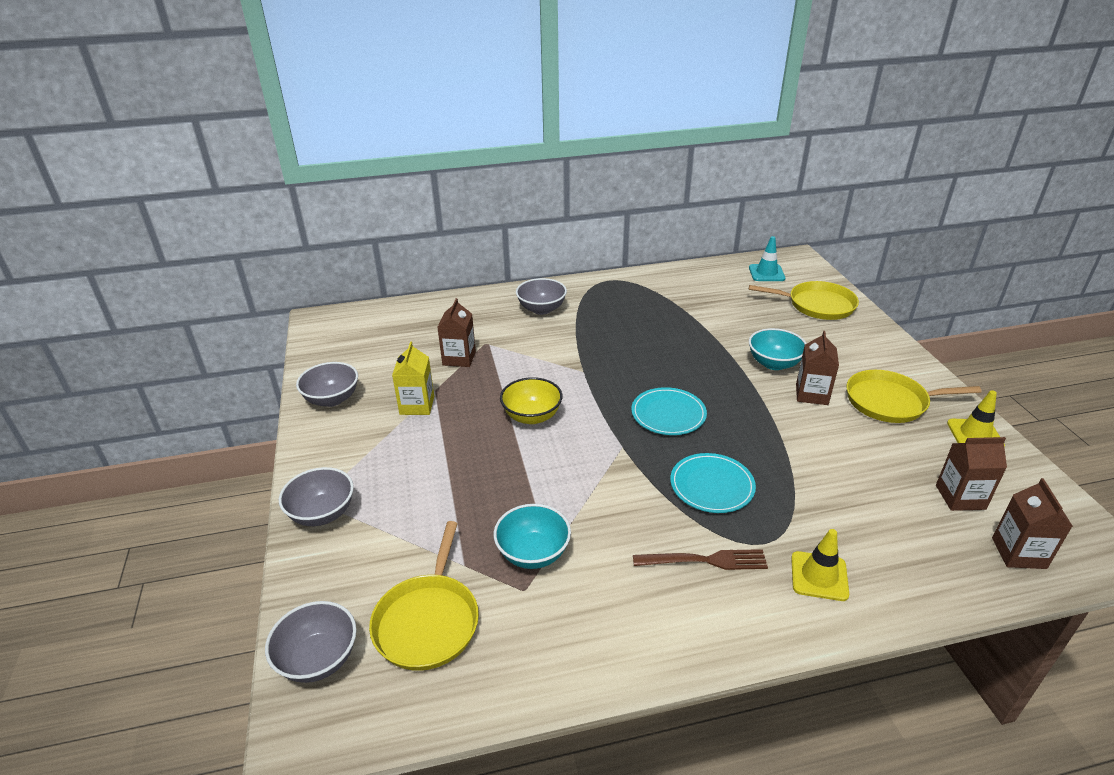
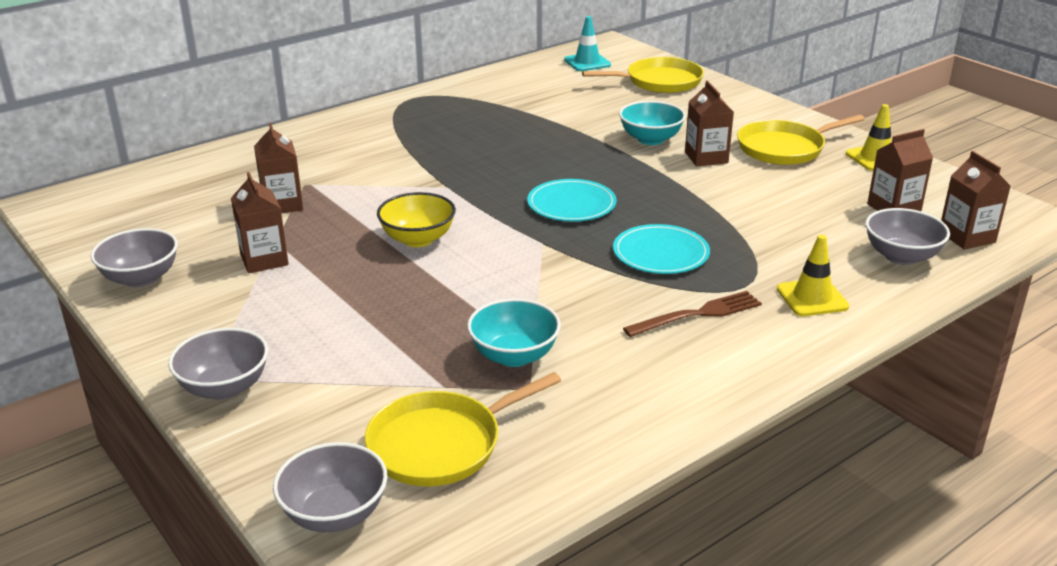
camera: 25 degrees left, 5 degrees down
(417, 405) = (264, 260): yellow carton -> brown carton
(428, 621) = (440, 444): yellow pan -> yellow pan turned 75 degrees clockwise
(541, 309) = (350, 139): grey bowl -> grey bowl (901, 256)

